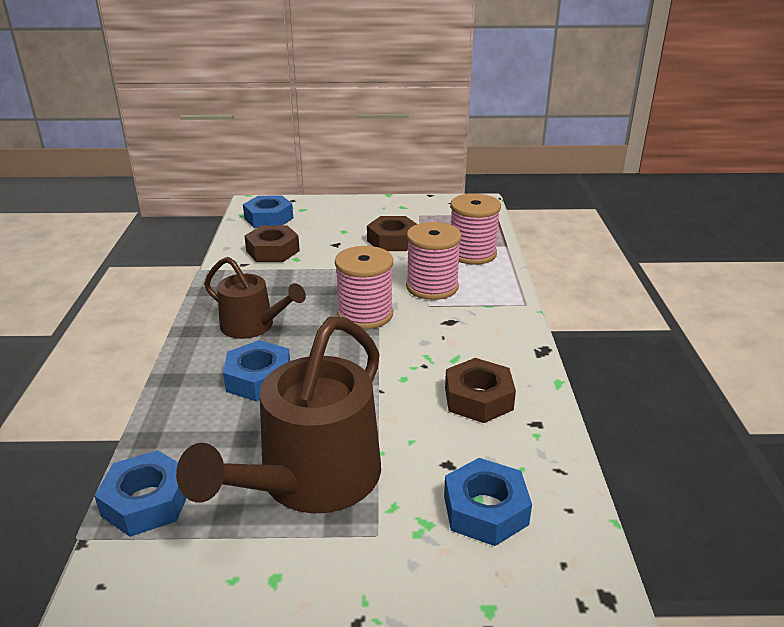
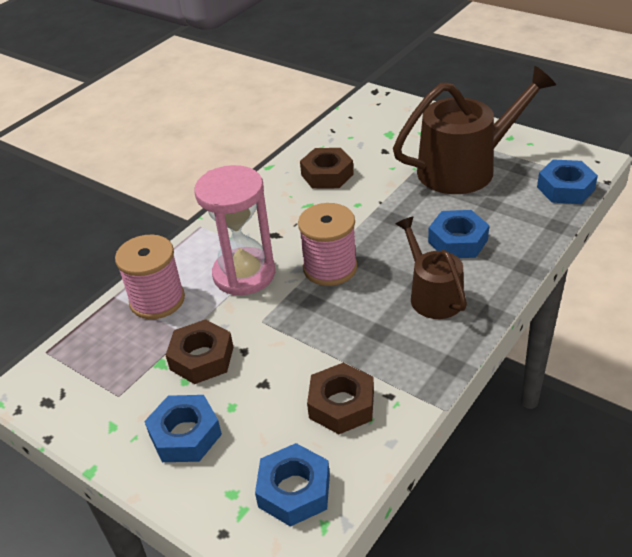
camera: 140 degrees left, 10 degrees up
(432, 287) = (244, 274): pink spool -> pink hourglass
(485, 510) = (388, 128): blue nut -> blue nut (185, 435)

